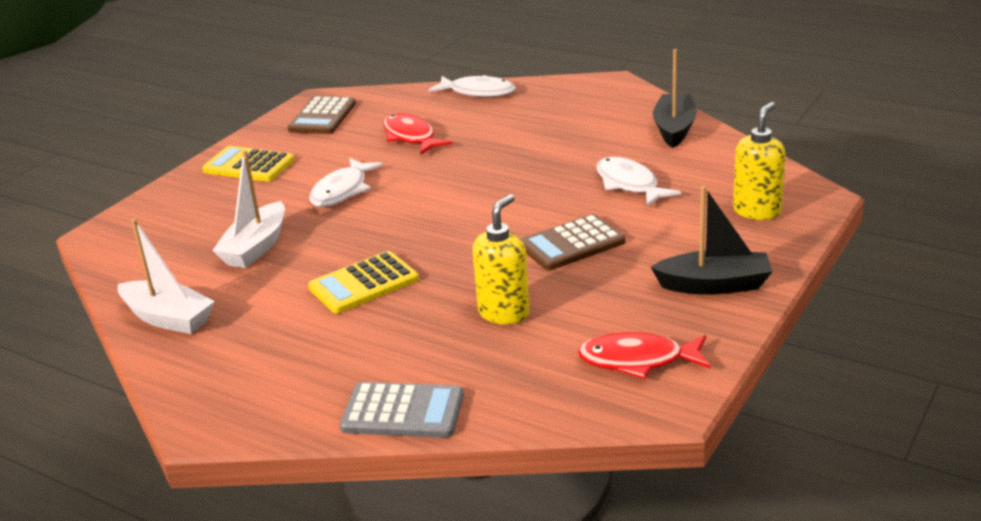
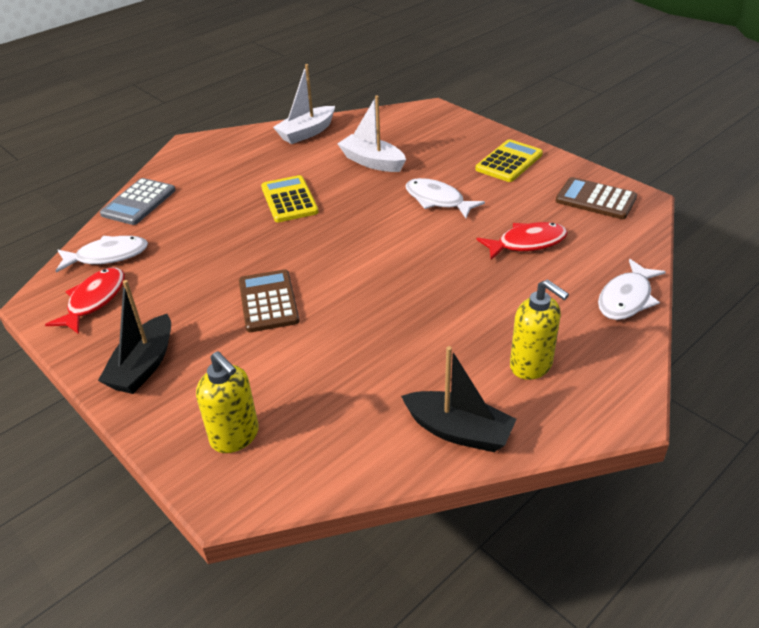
camera: 105 degrees right, 10 degrees up
(504, 313) = (202, 252): yellow soap dispenser -> yellow soap dispenser (531, 365)
(629, 184) = (349, 360): white fish -> white fish (108, 256)

